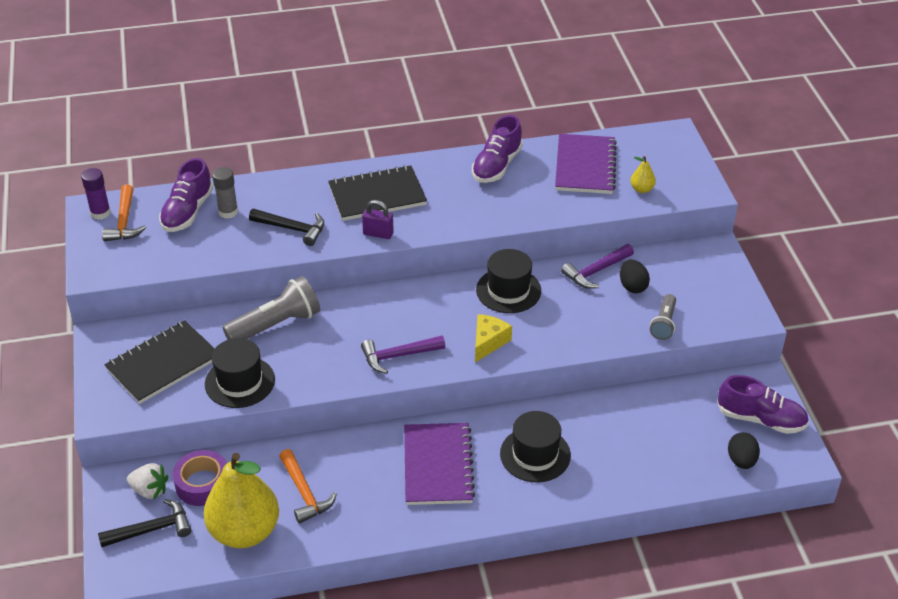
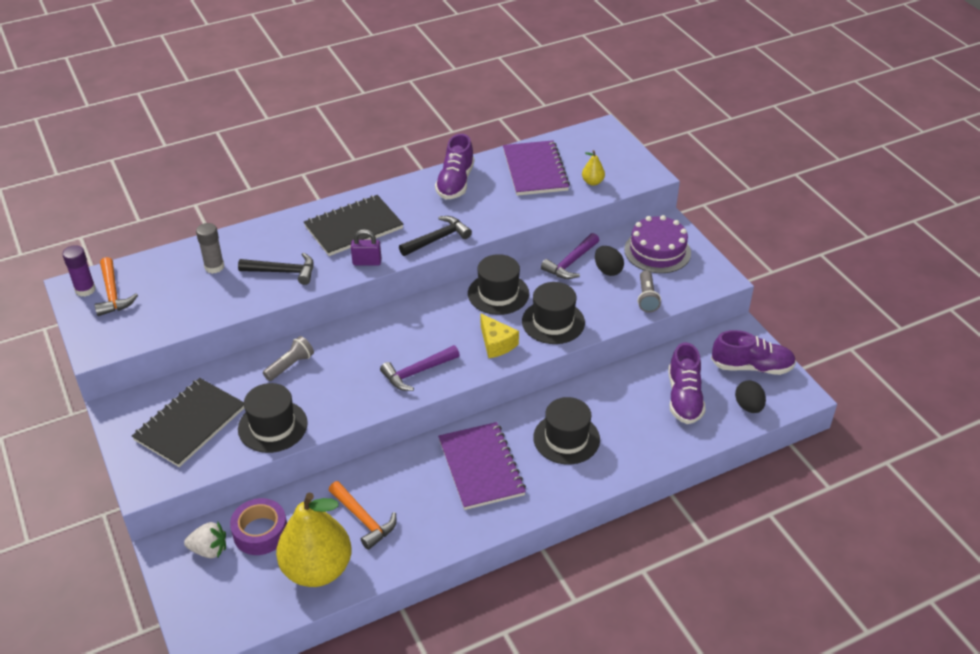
camera: 15 degrees left, 0 degrees up
(151, 529) = (223, 588): black hammer -> black hammer (437, 239)
(187, 212) = (174, 273): purple shoe -> purple shoe (684, 398)
(276, 325) = (290, 365): grey flashlight -> grey flashlight, size x0.58
(488, 342) = (496, 343): yellow cheese -> yellow cheese turned 135 degrees clockwise
(555, 330) = (553, 322): none -> black hat
(694, 275) = (657, 251): none -> purple cake

